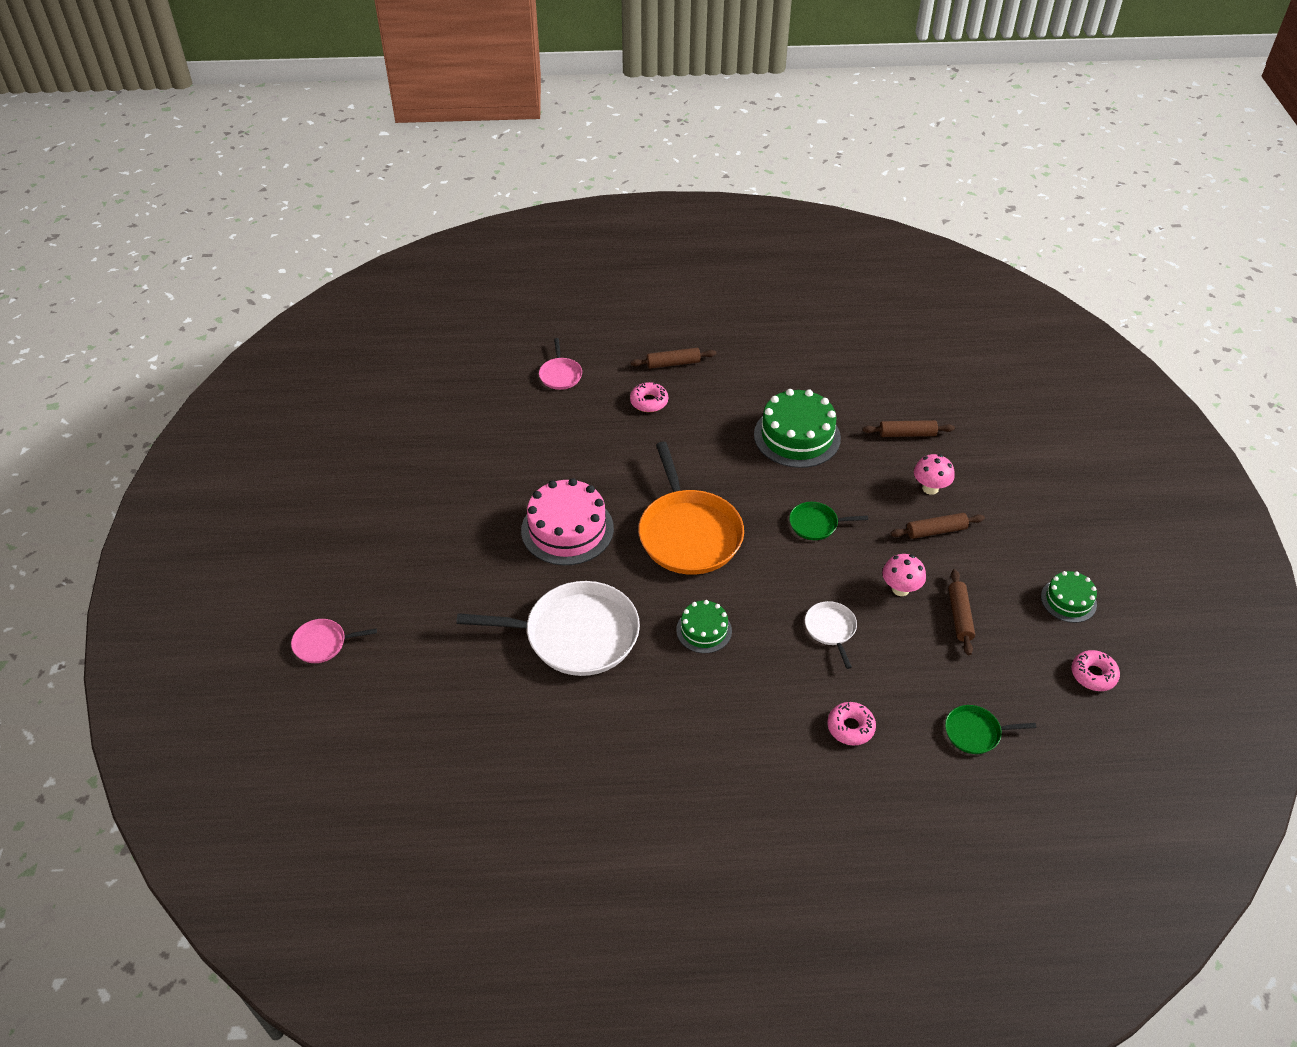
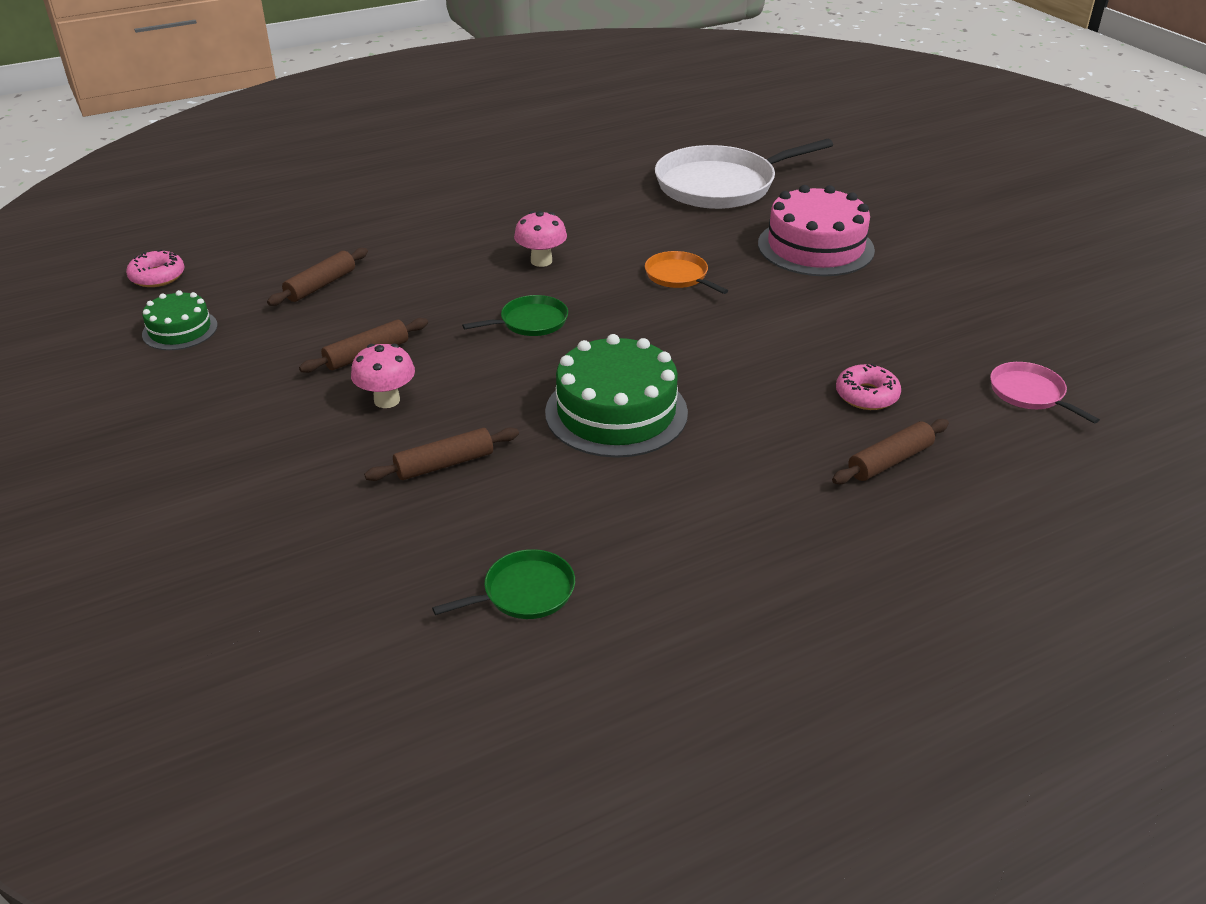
camera: 155 degrees right, 10 degrees down
(323, 643) = (929, 135): pink pan -> none
(689, 533) = (678, 276): orange pan -> orange pan, size x0.47
(704, 630) = (600, 214): green cake -> none
(831, 629) = (467, 243): white pan -> none
(850, 727) = (418, 191): pink donut -> none
(900, 589) = (398, 290): pink mushroom -> pink mushroom (541, 261)
(959, 616) = (321, 285): brown rolling pin -> brown rolling pin turned 60 degrees clockwise
(975, 732) = (292, 213): green pan -> green pan (524, 592)

